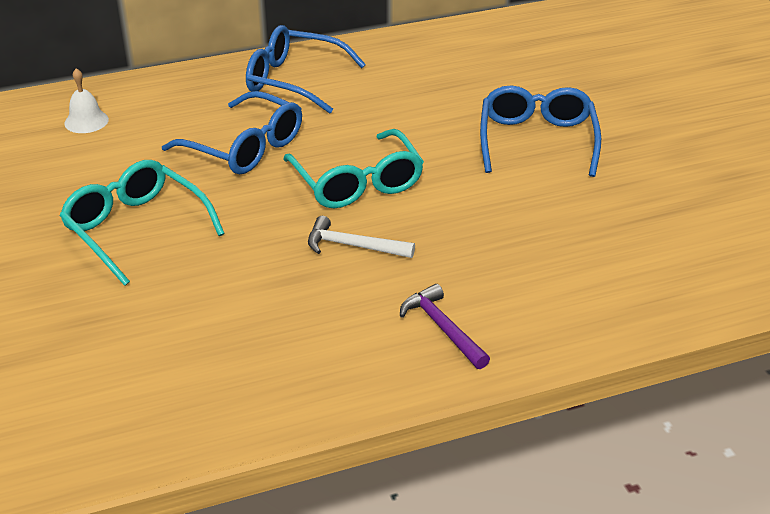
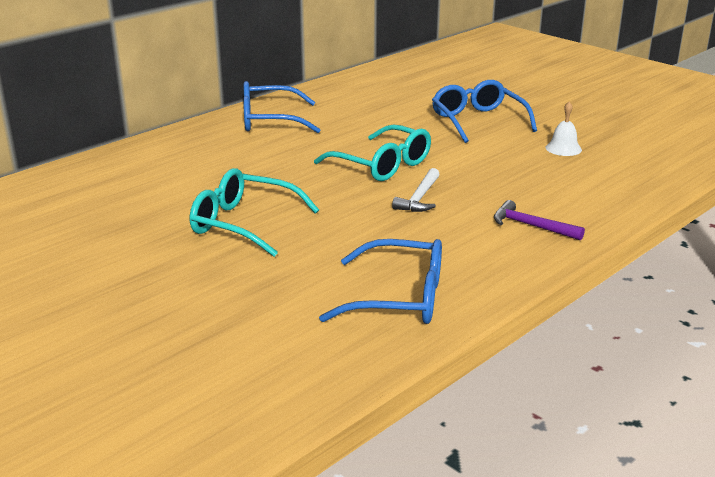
camera: 25 degrees left, 10 degrees down
(86, 121) = (127, 172): white bell -> white bell (563, 148)
(245, 147) = (275, 162): blue glasses -> blue glasses (399, 298)
(353, 246) = (419, 198): white hammer -> white hammer turned 60 degrees counterclockwise

